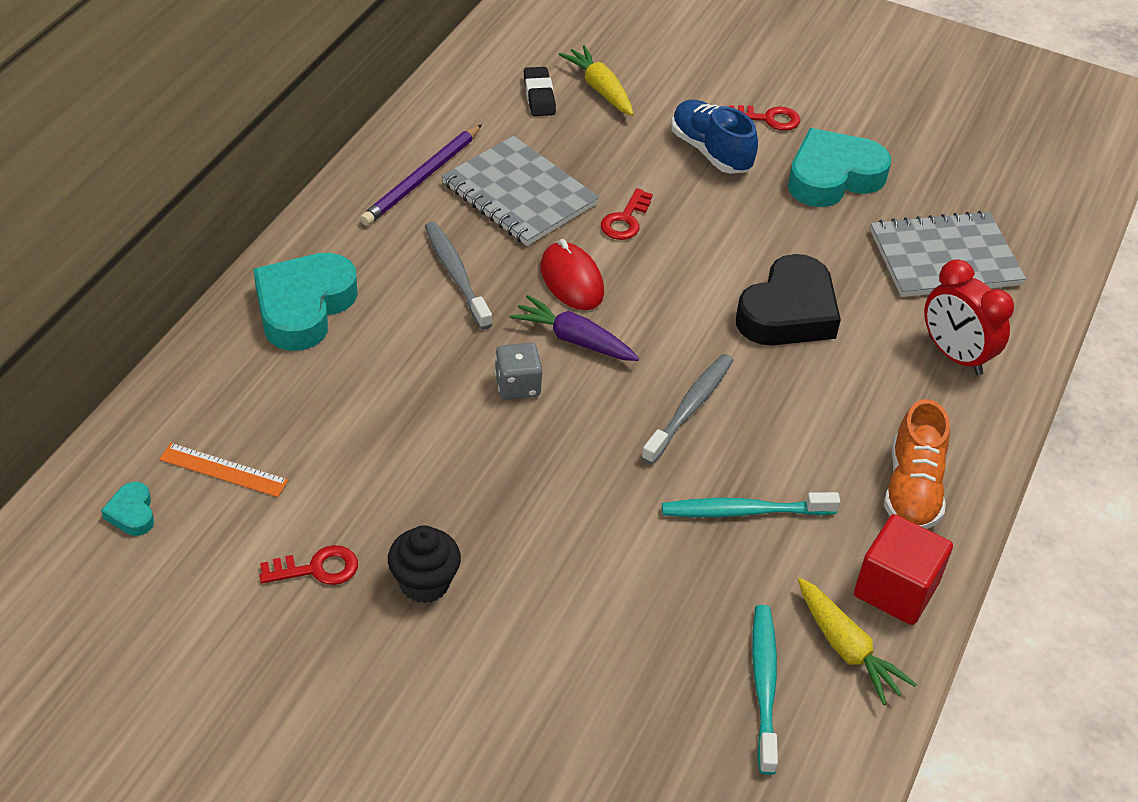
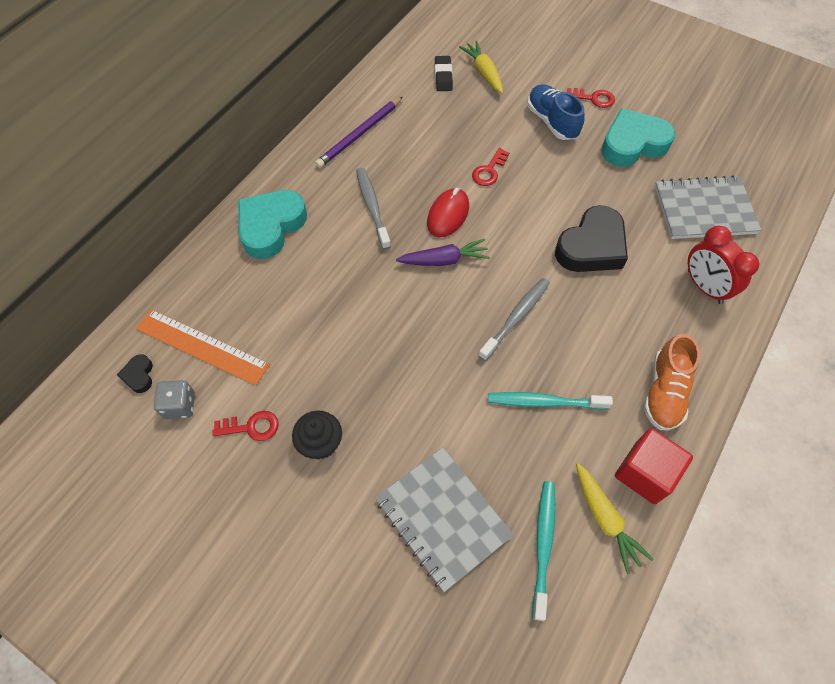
camera: 10 degrees right, 15 degrees up
(132, 513) = (139, 375): turquoise heart -> black heart
(223, 470) = (202, 346): orange ruler -> orange ruler, size x1.67
(517, 385) = (402, 293): grey dice -> grey dice (180, 405)
(519, 194) = (421, 148): grey notebook -> grey notebook (443, 518)
(572, 280) = (448, 215): red mouse -> red mouse turned 45 degrees clockwise
(574, 339) = (444, 260): purple carrot -> purple carrot turned 135 degrees clockwise

